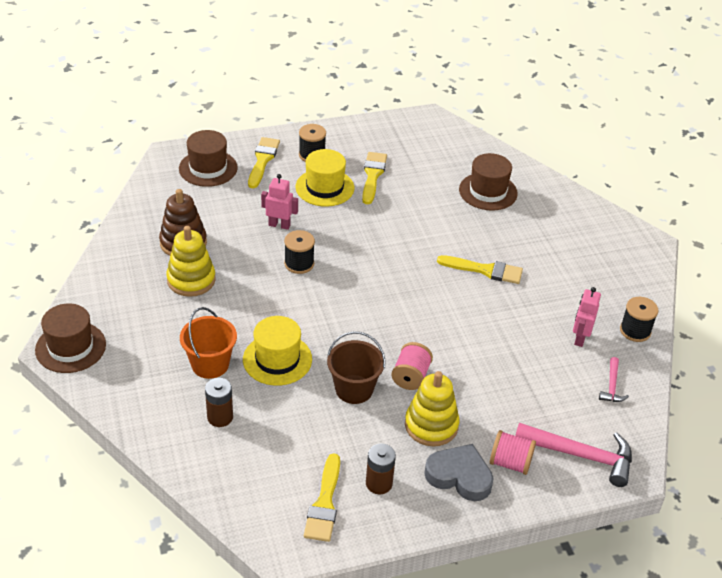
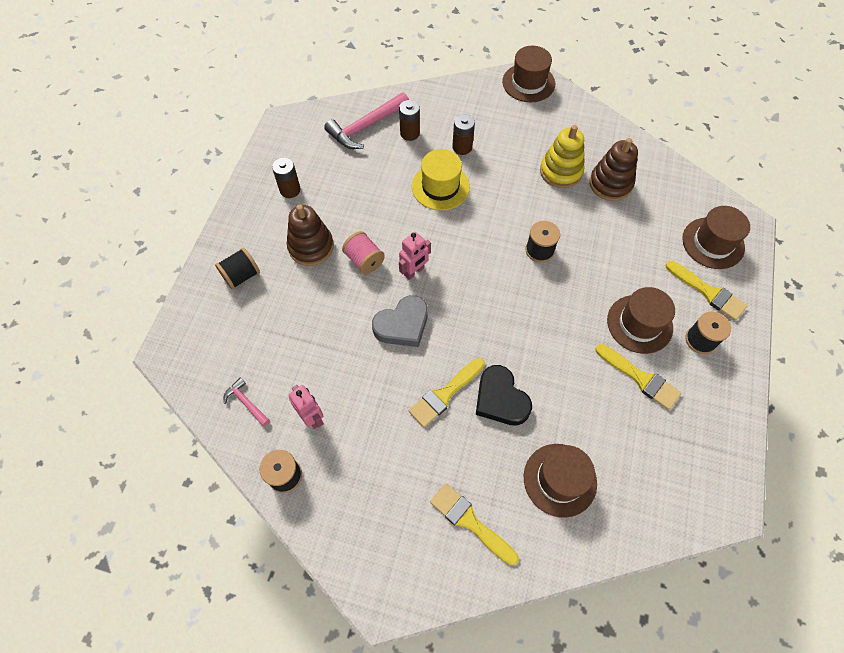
camera: 125 degrees right, 20 degrees up
(210, 364) = (462, 147): orange bucket -> brown battery
(279, 225) = (600, 260): pink robot -> pink robot (414, 271)
(324, 187) = (639, 324): yellow hat -> brown hat
(324, 503) = (299, 155): yellow brush -> yellow brush (470, 521)
(354, 389) = (379, 218): brown bucket -> none
(431, 425) = (311, 247): yellow stacking toy -> brown stacking toy
(459, 239) = (500, 399): none -> black heart
(459, 476) = (257, 238): grey heart -> grey heart (402, 325)
(510, 463) = (241, 276): pink spool -> black spool
(581, 455) = (208, 327): pink hammer -> pink hammer (366, 127)

